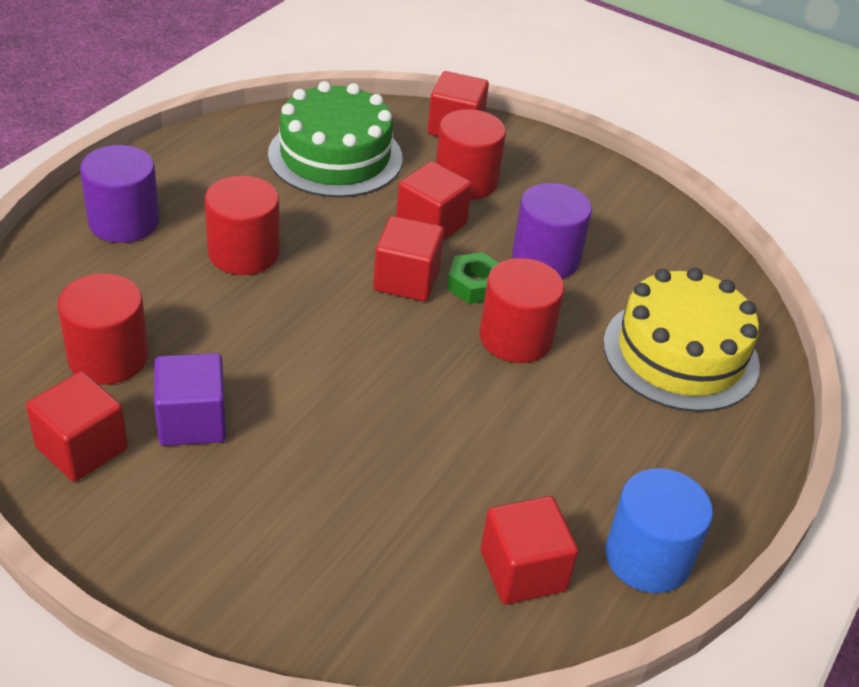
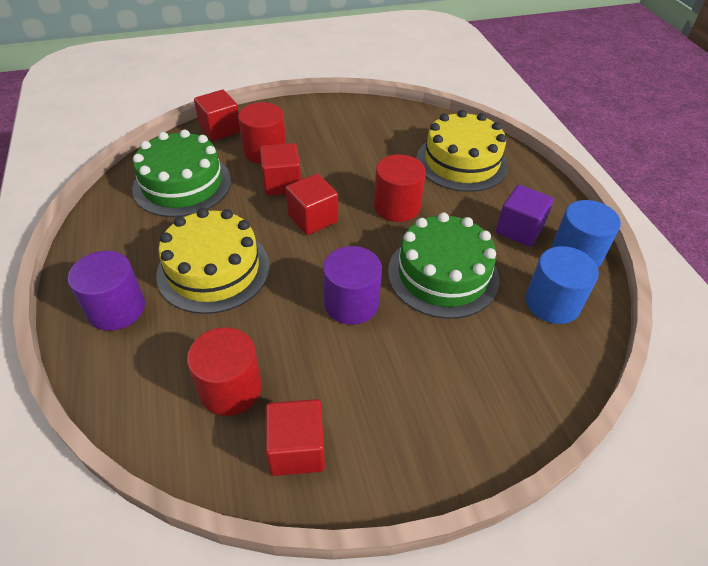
camera: 45 degrees left, 5 degrees up
(192, 421) = (327, 377): purple cube -> purple cube (519, 229)
(243, 253) = (213, 270): red cylinder -> yellow cake
(449, 439) = (443, 274): none -> green cake
(474, 284) = (344, 196): green nut -> none
(523, 571) = (552, 303): red cube -> blue cylinder
(546, 258) = (353, 161): purple cylinder -> purple cylinder (351, 303)

